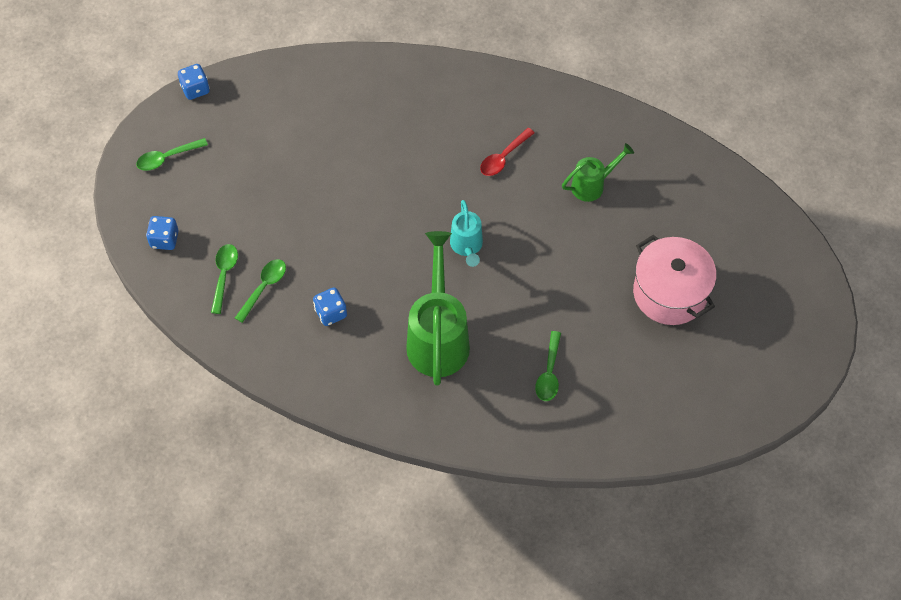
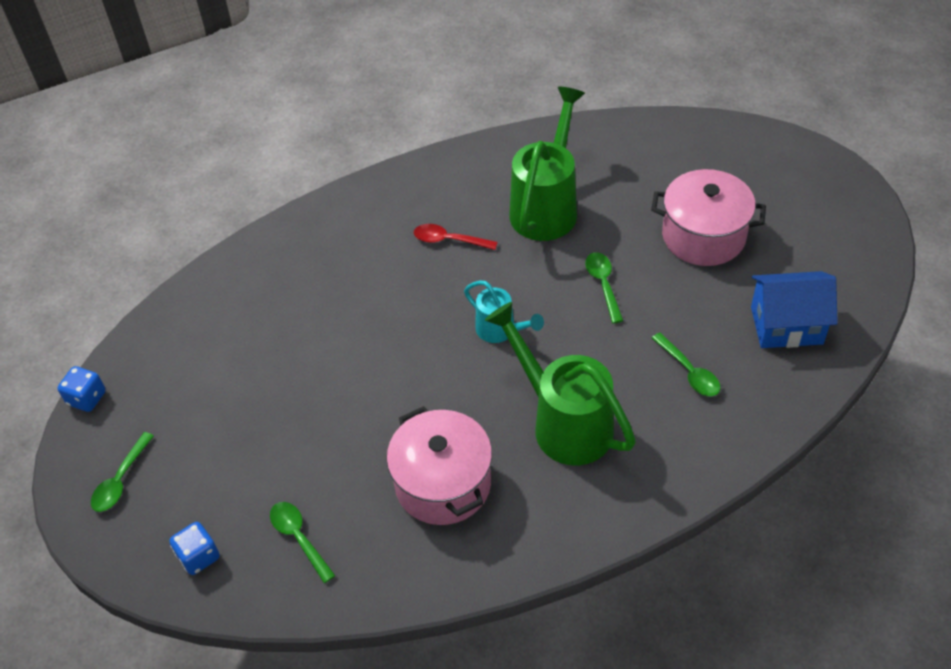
camera: 40 degrees left, 10 degrees down
(264, 287) = (352, 516): green spoon -> green spoon (603, 284)
(331, 313) = (443, 484): blue dice -> pink pot
(503, 157) = (449, 240): red spoon -> red spoon turned 105 degrees clockwise
(592, 185) = (546, 207): green watering can -> green watering can, size x1.86
(647, 398) = (786, 325): none -> blue house

